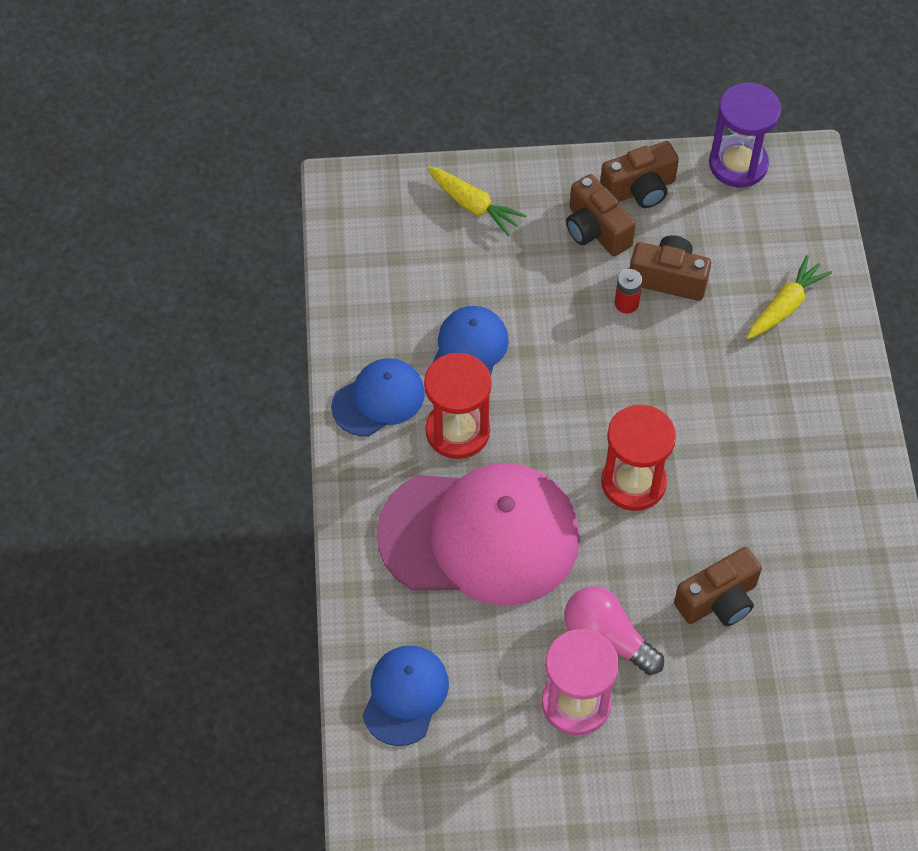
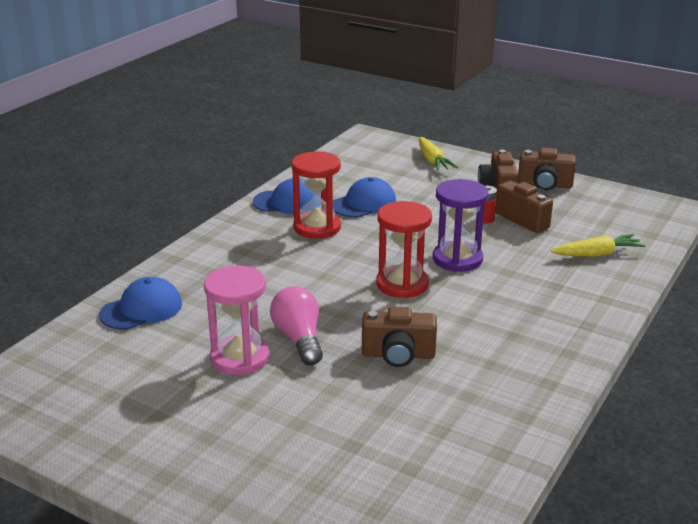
camera: 35 degrees right, 30 degrees down
(479, 536) = (275, 268): pink cap -> none
(738, 164) = (623, 195): purple hourglass -> purple hourglass (457, 259)

